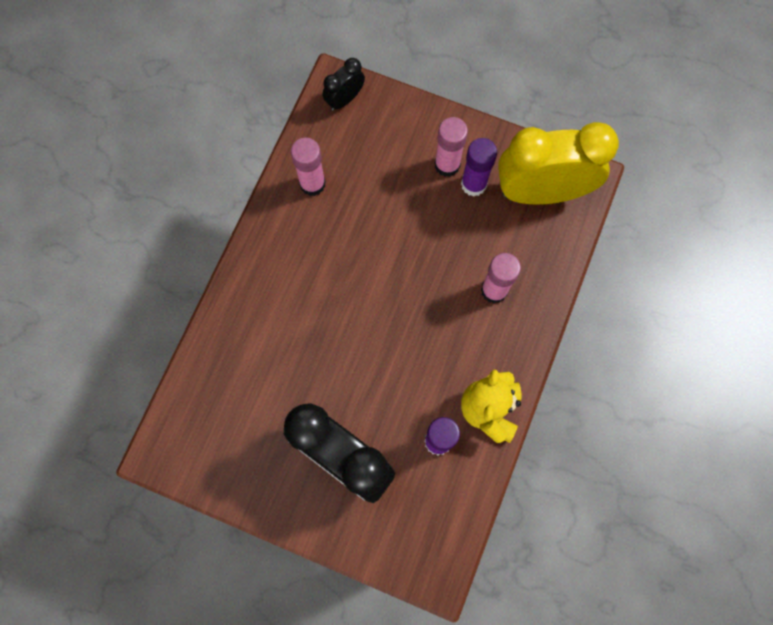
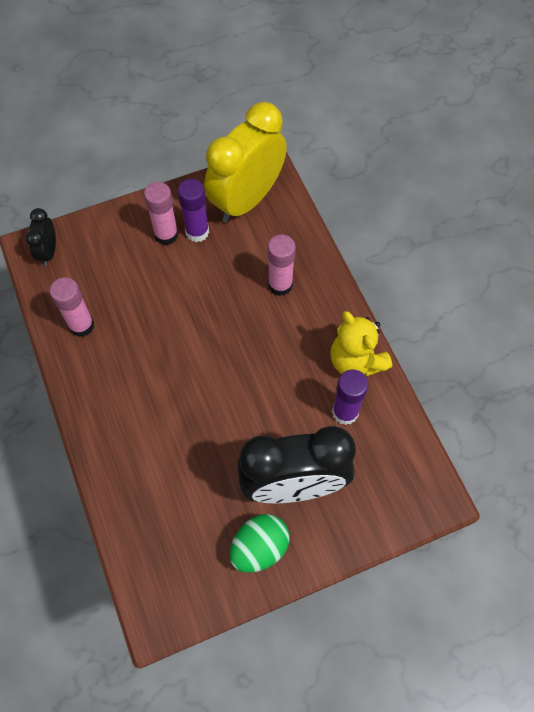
camera: 45 degrees left, 10 degrees down
(273, 478) = (259, 548): none -> green egg

